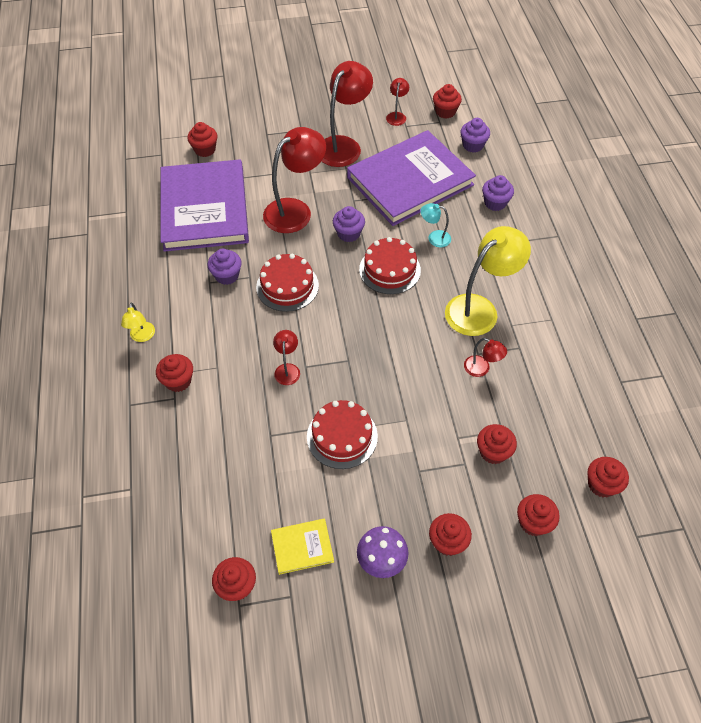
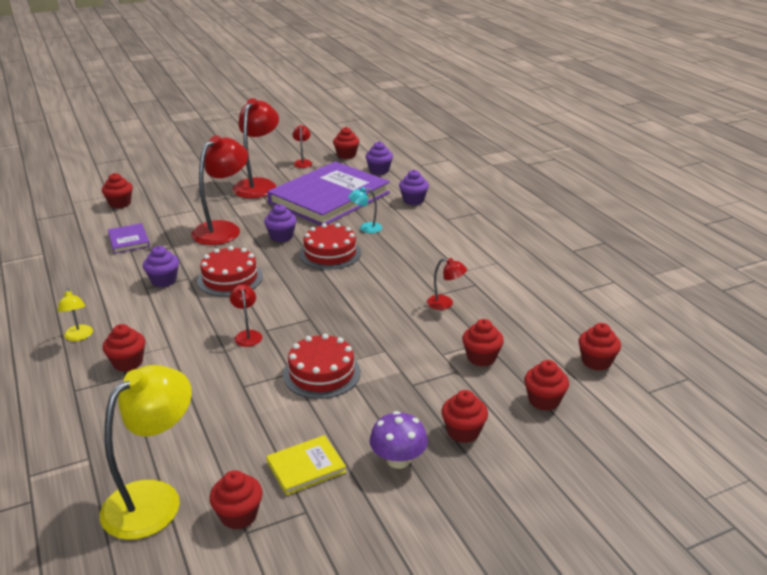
camera: 15 degrees left, 25 degrees down
(204, 209) = (129, 240): purple book -> purple book, size x0.41
(479, 309) = (426, 265): yellow lamp -> yellow lamp (154, 498)

